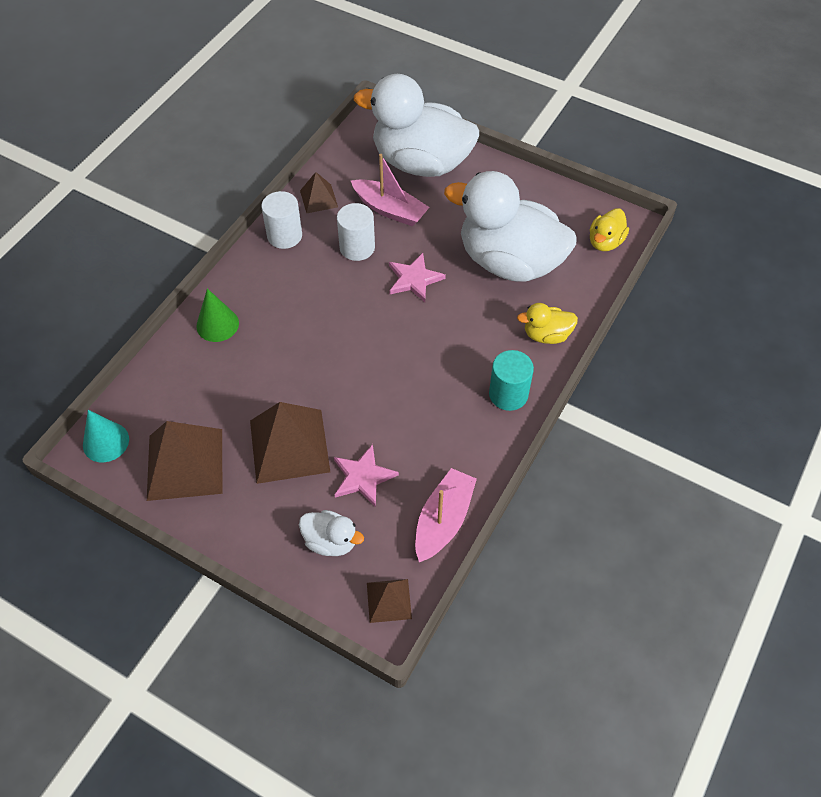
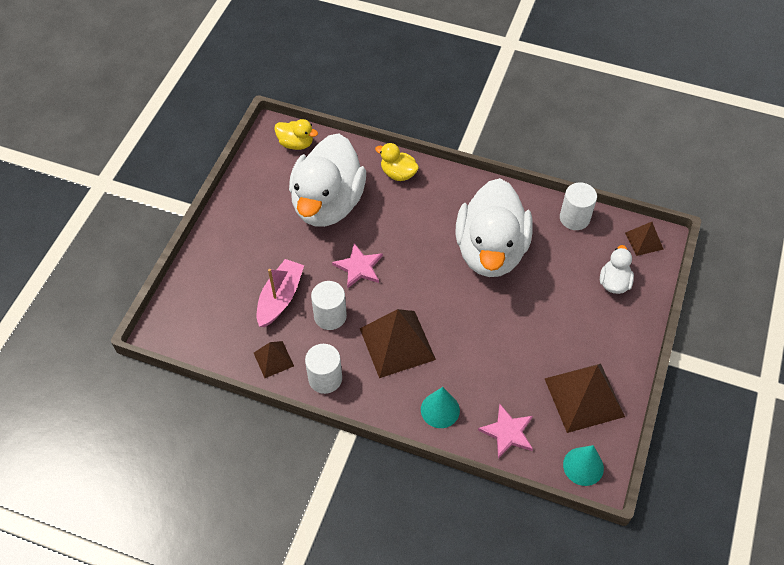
camera: 100 degrees left, 0 degrees up
(217, 324) = (440, 410): green cone -> turquoise cone
(289, 446) = (545, 326): brown pyramid -> brown pyramid (397, 343)
(363, 477) = (556, 272): pink star -> pink star (507, 432)
(421, 162) = (216, 282): white duck -> white duck (490, 251)
(443, 520) = (574, 218): pink boat -> white cylinder
(508, 394) = (459, 192): turquoise cylinder -> none
(546, 335) = (398, 173): yellow duck -> yellow duck turned 135 degrees clockwise

